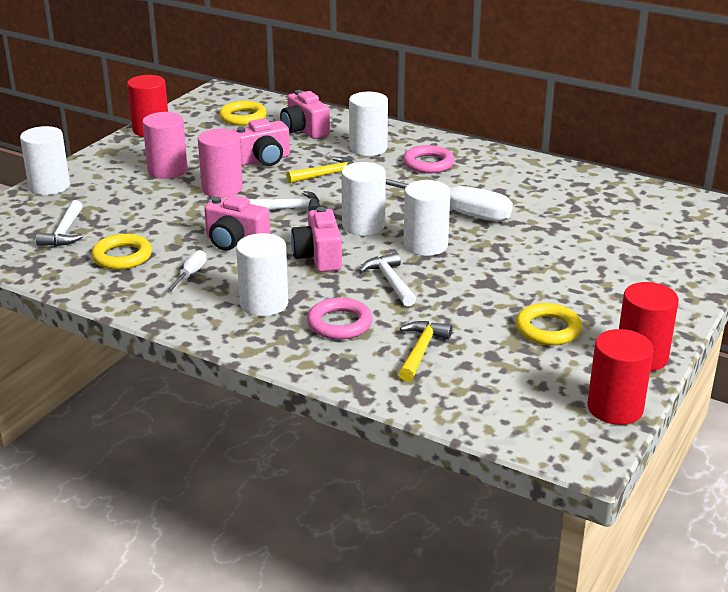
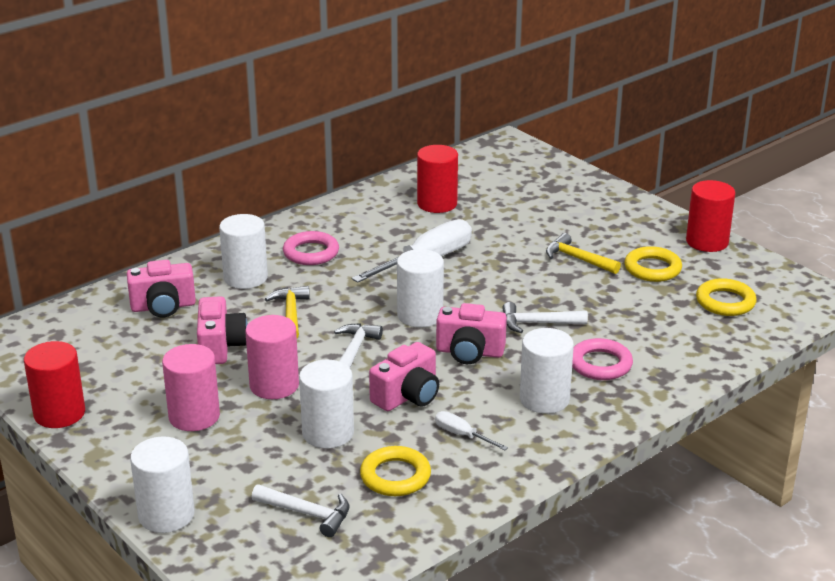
camera: 70 degrees left, 0 degrees up
(243, 117) = (87, 341): yellow ring -> yellow ring (725, 302)
(421, 351) = (662, 333): yellow hammer -> yellow hammer (578, 259)
(425, 245) = (480, 291): white cylinder -> white cylinder (328, 433)
(615, 408) = (771, 270): red cylinder -> red cylinder (437, 203)

